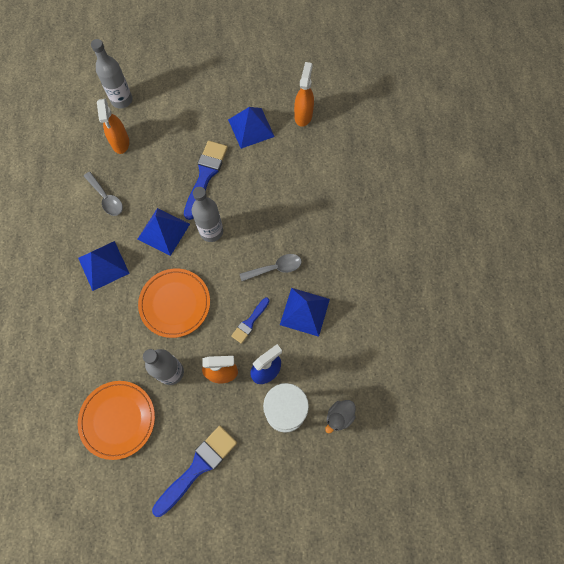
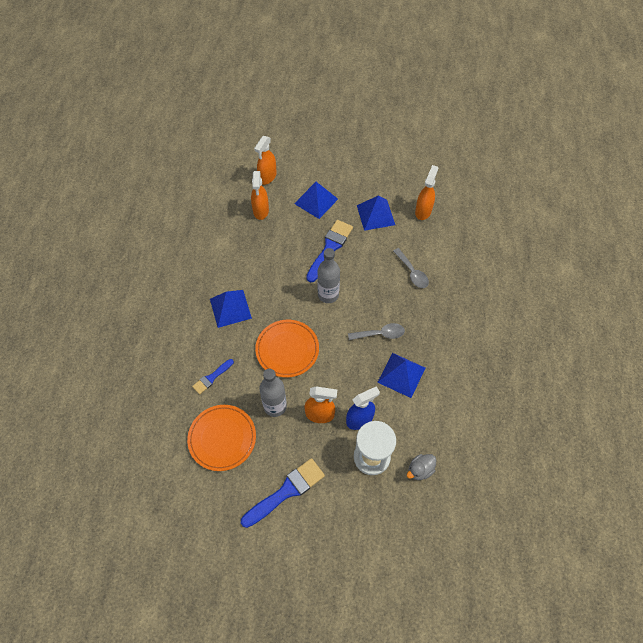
camera: 10 degrees right, 10 degrees down
(106, 198) = (241, 254): grey spoon -> grey spoon (412, 272)
(122, 100) = (267, 177): grey bottle -> orange spray bottle
(163, 231) = (286, 288): blue pyramid -> blue pyramid (316, 201)
(250, 322) = (351, 375): blue brush -> blue brush (212, 377)

